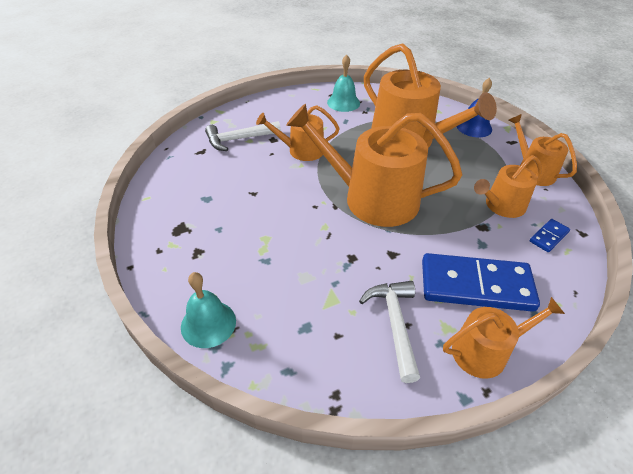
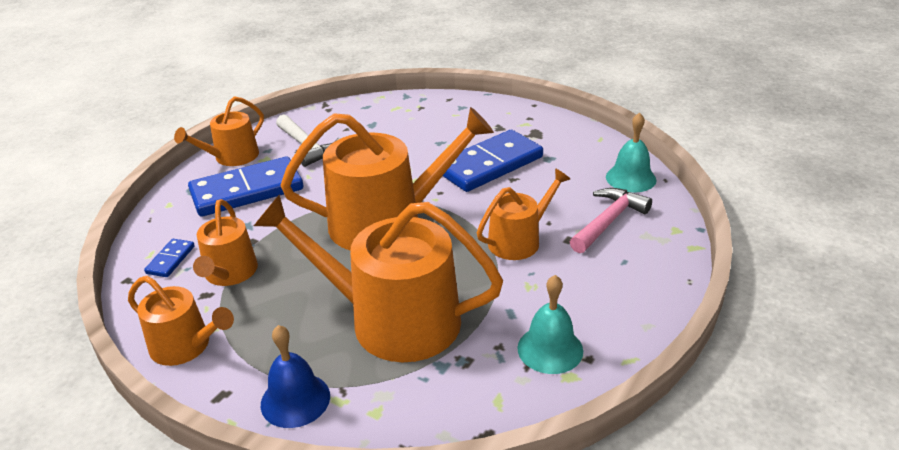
camera: 150 degrees right, 10 degrees down
(208, 323) = (439, 104): turquoise bell -> turquoise bell (630, 178)
(239, 139) = (608, 221): white hammer -> pink hammer
(254, 213) = (489, 164): none -> blue domino
(501, 206) = (229, 273): orange watering can -> orange watering can turned 150 degrees clockwise

